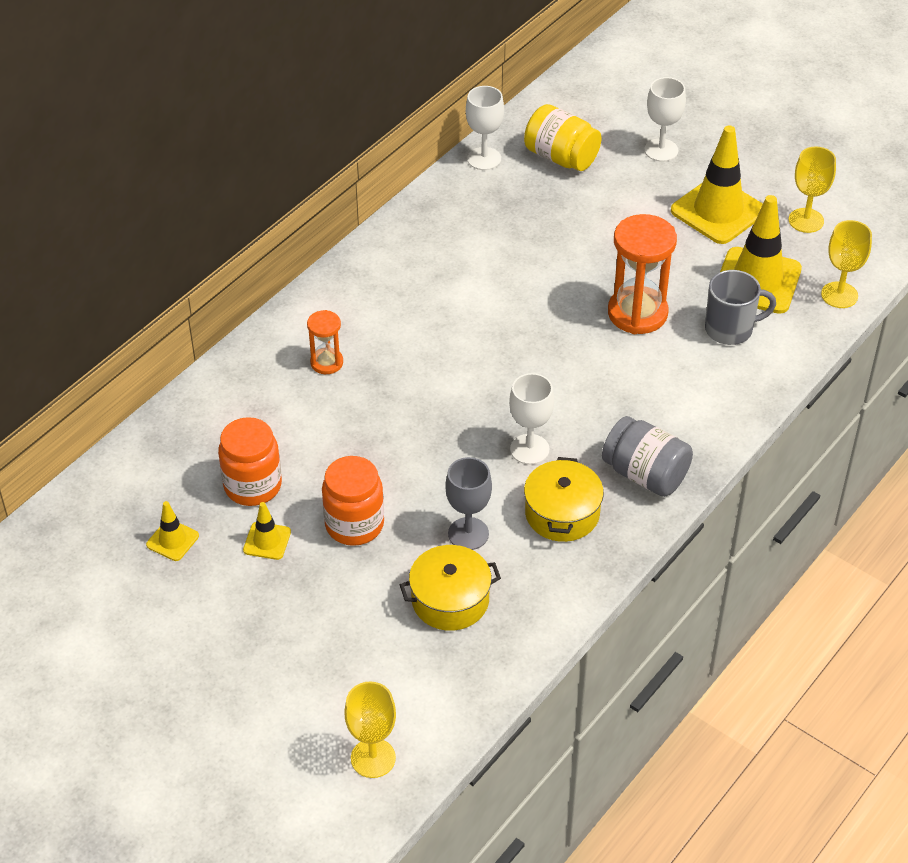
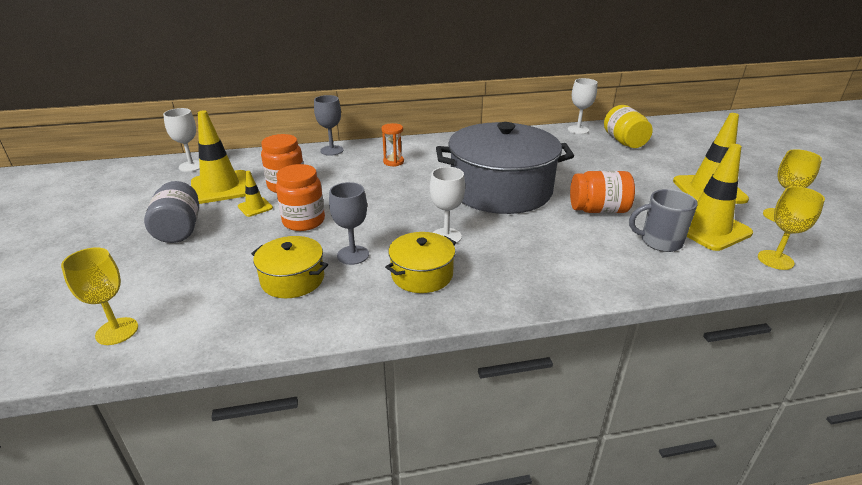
camera: 40 degrees right, 15 degrees down
(172, 540) = (220, 187): yellow traffic cone -> yellow traffic cone, size x2.10
(216, 388) = (332, 150): none -> grey goblet
(508, 339) = (500, 189): none -> grey pot
(637, 313) = (598, 210): orange hourglass -> orange jar
(645, 474) = (505, 283): grey jar -> grey jar (179, 229)
(661, 150) = (693, 157): white goblet -> white goblet (191, 166)
(730, 329) = (660, 242): grey mug -> grey mug turned 150 degrees clockwise

